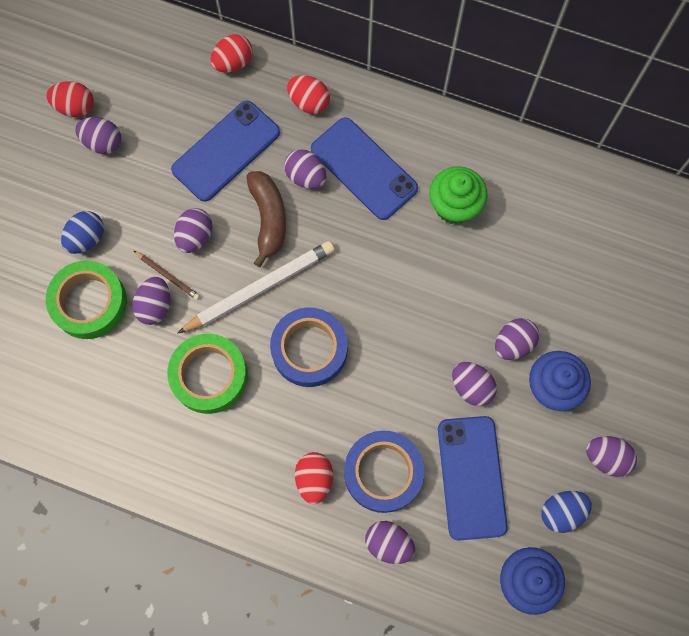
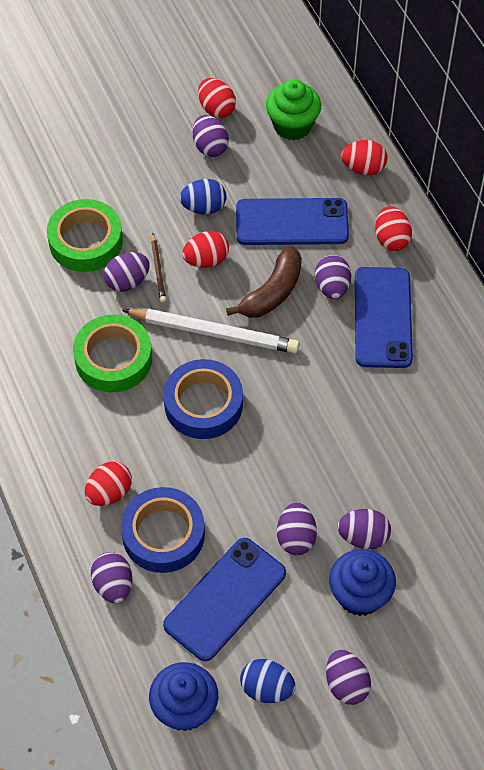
camera: 45 degrees right, 15 degrees down
(87, 238) = (130, 199): blue egg -> blue egg (204, 207)
(195, 236) = (206, 260): purple egg -> red egg
(454, 206) = (425, 402): green cupcake -> green cupcake (292, 126)

